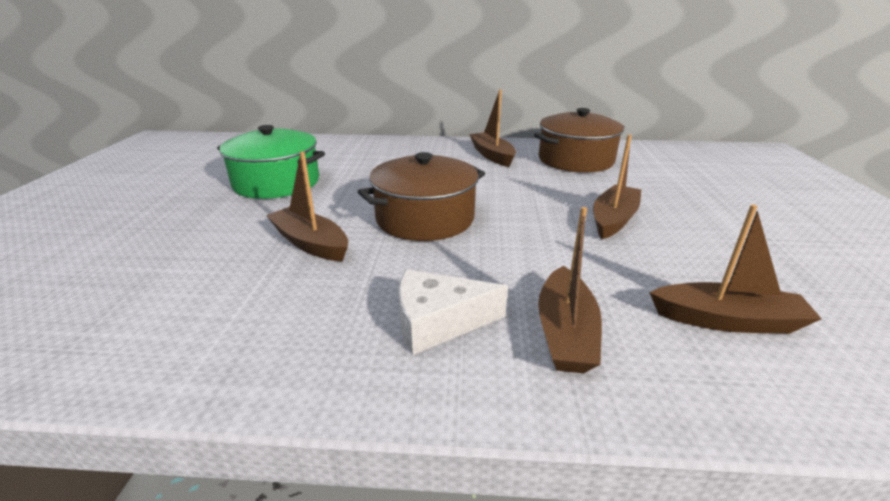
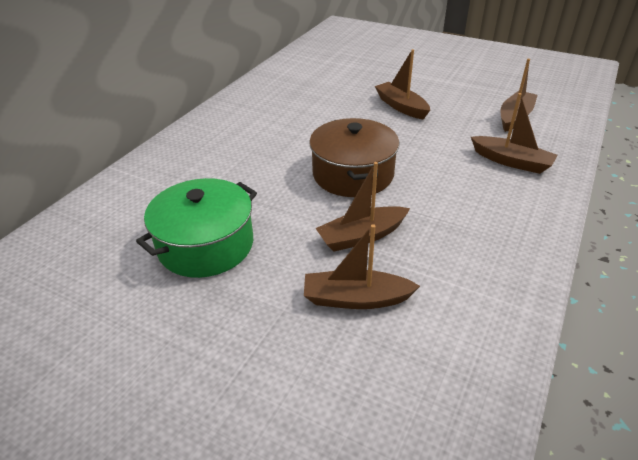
camera: 65 degrees left, 10 degrees up
(438, 322) = (489, 198): white cheese -> none
(492, 155) = (252, 114): brown boat -> brown boat (356, 299)
(575, 160) = (296, 86): brown pot -> none

